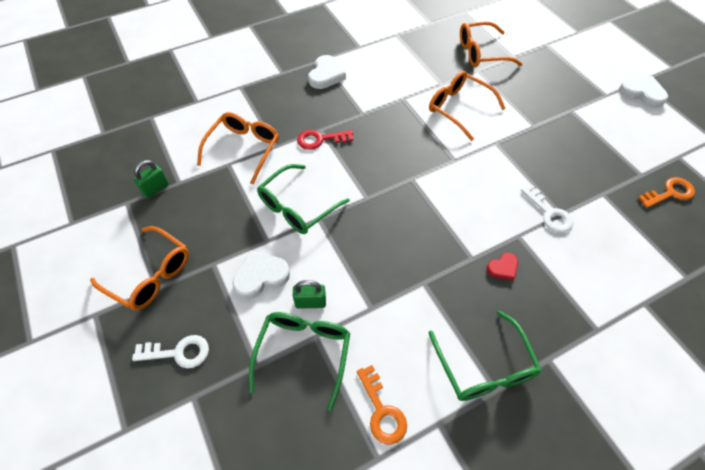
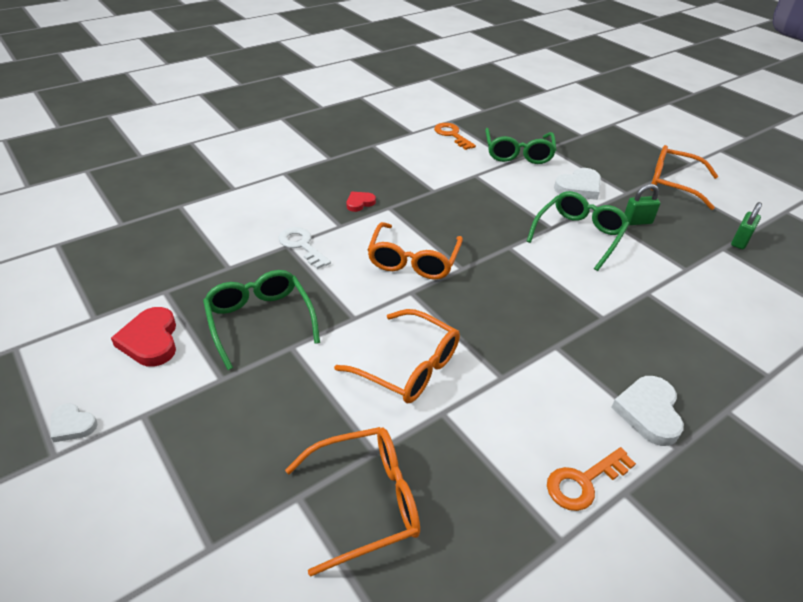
camera: 170 degrees right, 15 degrees down
(178, 352) = (609, 150): white key -> none
(244, 149) = (683, 286): orange glasses -> orange glasses (413, 260)
(310, 302) = (527, 176): green padlock -> green padlock (637, 221)
(320, 140) = (595, 304): red key -> none
(484, 367) = (380, 153): green glasses -> green glasses (260, 321)
(629, 137) = (150, 340): none -> red heart
(642, 93) = (72, 425): white heart -> white heart, size x0.59
(669, 193) = (142, 273): orange key -> orange key (583, 482)

